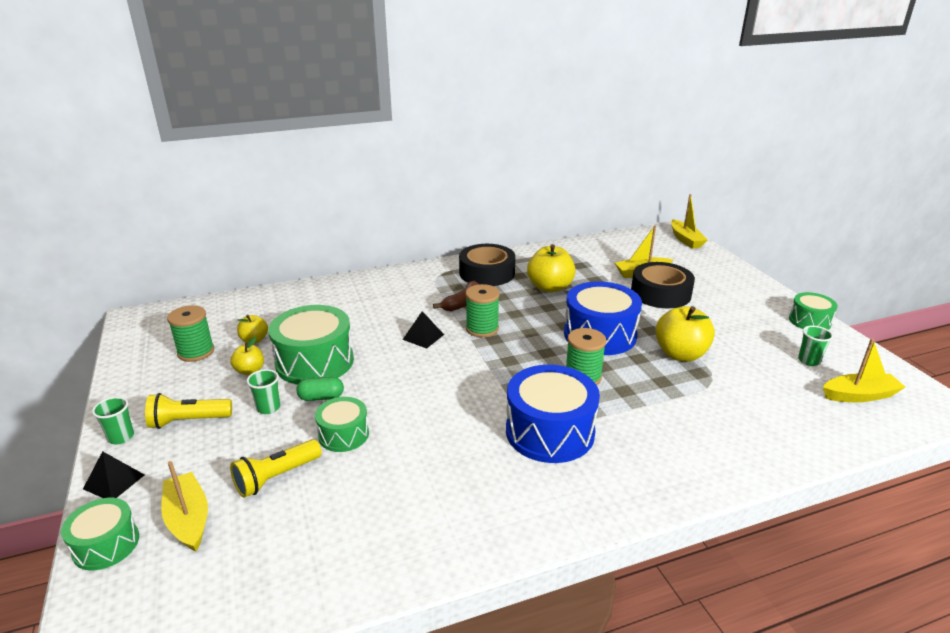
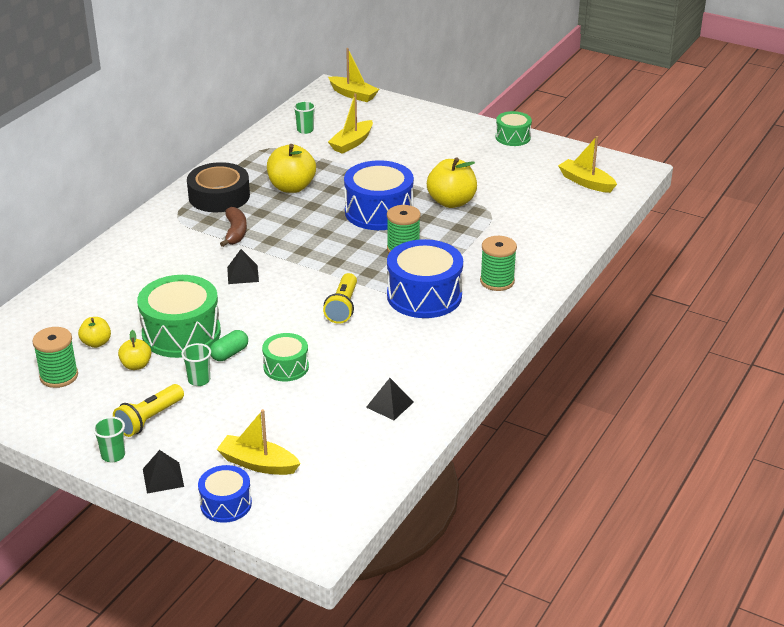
camera: 40 degrees left, 5 degrees up
(106, 545) = (226, 504): green drum -> blue drum
(276, 477) = (279, 413): yellow flashlight -> yellow flashlight (342, 307)
(374, 532) = (389, 404): none -> black pyramid
(482, 329) = (282, 246): green spool -> green spool (497, 281)
(660, 293) = (386, 156): black tape -> none
(809, 361) = (537, 170): green cup -> green cup (305, 130)
(859, 395) = (586, 182): yellow boat -> yellow boat turned 90 degrees counterclockwise

